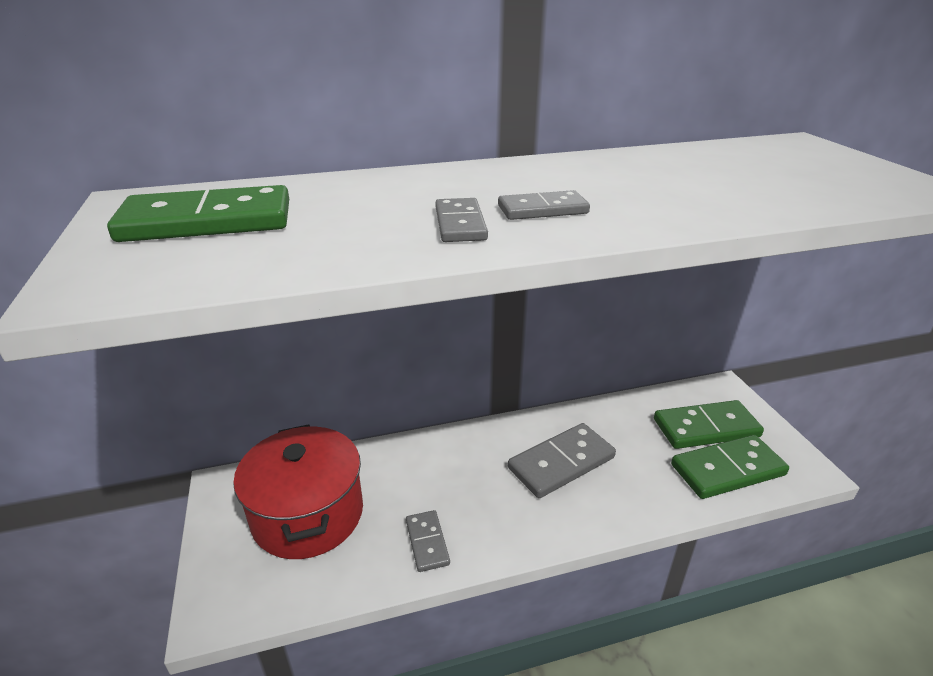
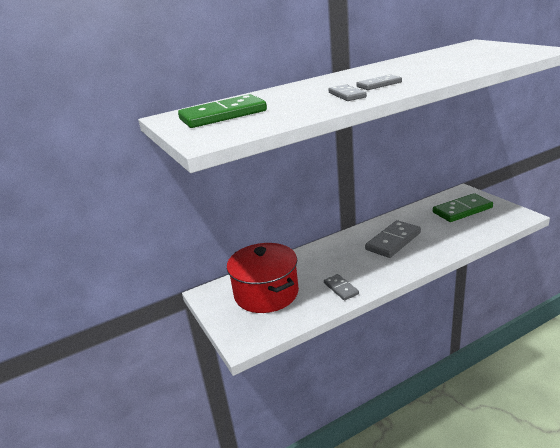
camera: 10 degrees left, 5 degrees down
(727, 470) = (482, 225): green domino -> none

